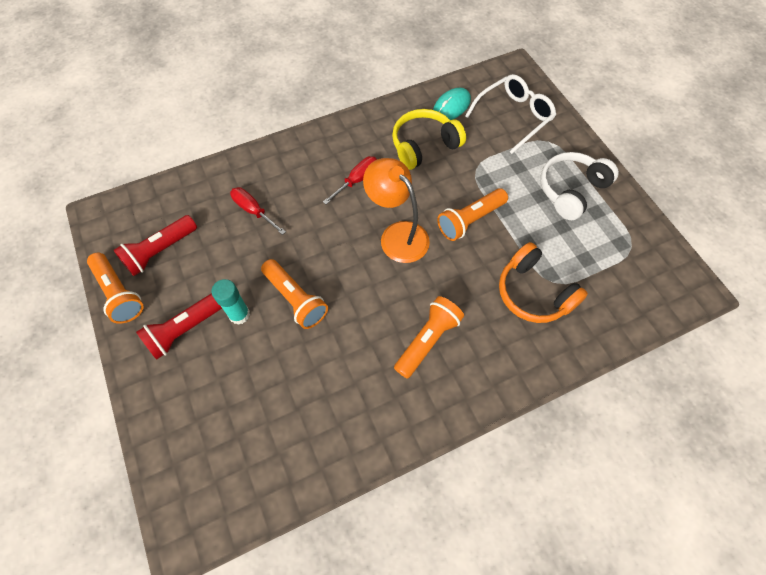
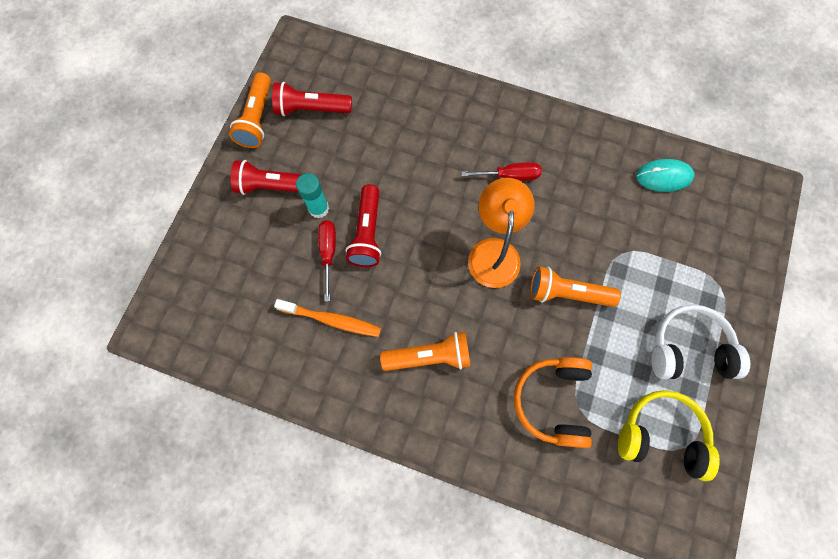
camera: 45 degrees right, 10 degrees up
(254, 211) = (405, 133): red screwdriver -> red screwdriver (328, 253)
(296, 299) = (367, 233): orange flashlight -> red flashlight
(332, 382) = (332, 320): none -> orange toothbrush
(424, 145) = (598, 193): yellow headphones -> yellow headphones (661, 435)
(514, 116) = (713, 235): white glasses -> none

